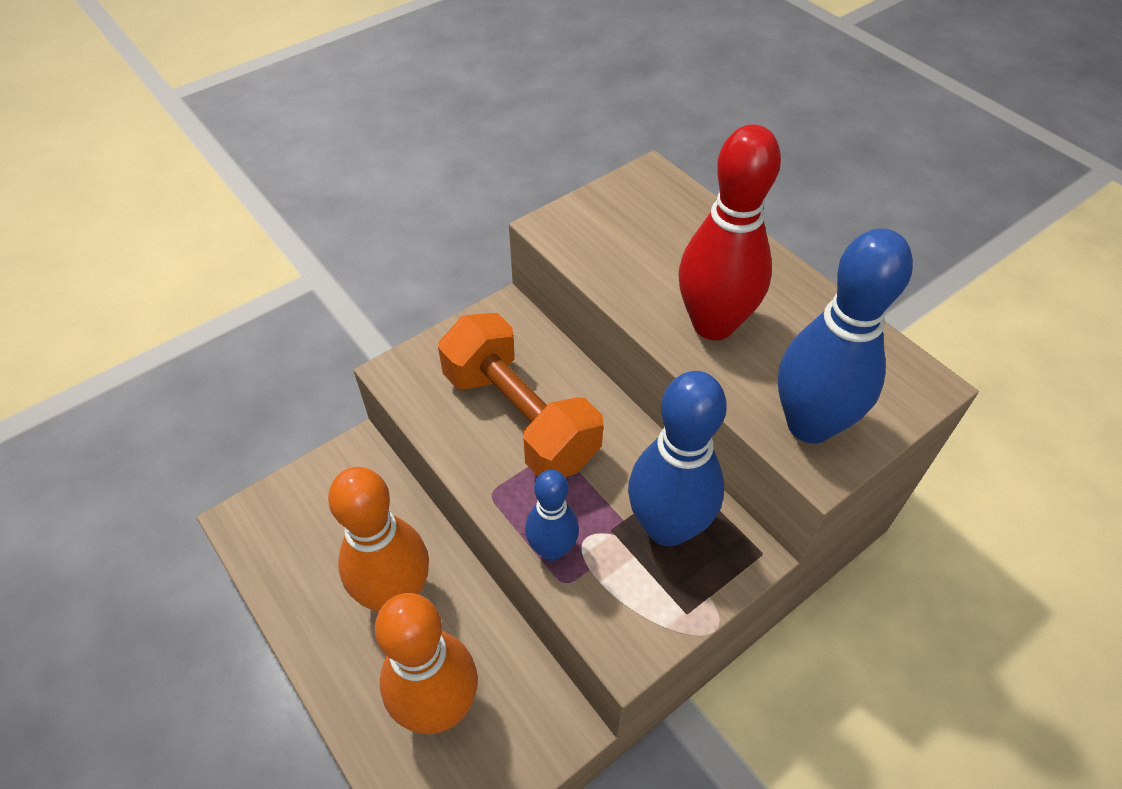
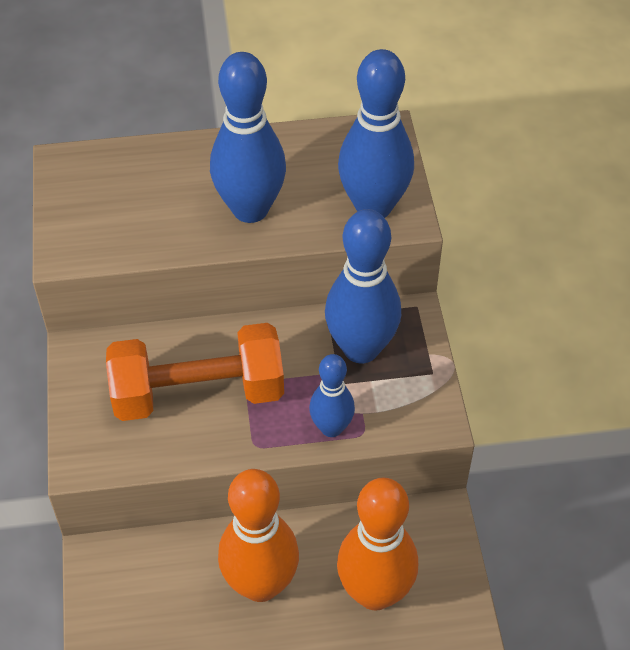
camera: 60 degrees left, 0 degrees up
(713, 324) = (250, 209): red bowling pin -> blue bowling pin

